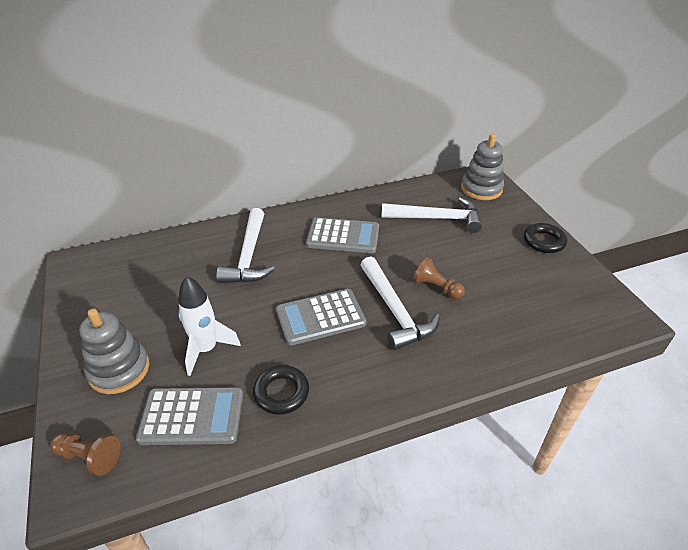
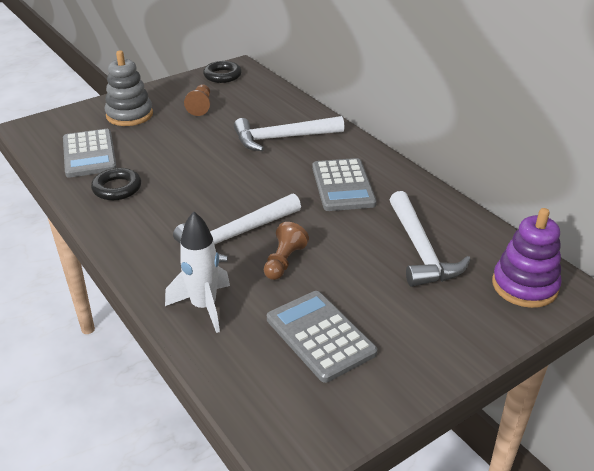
camera: 75 degrees right, 5 degrees down
(89, 457) = (53, 125): brown pawn -> brown pawn (200, 106)
(206, 349) = (157, 144): white rocket -> white rocket (204, 307)
(320, 317) = (211, 192): grey calculator -> grey calculator (320, 336)
(481, 189) = (524, 286): grey stacking toy -> purple stacking toy
(544, 241) = (429, 357): black ring -> black ring (222, 75)

